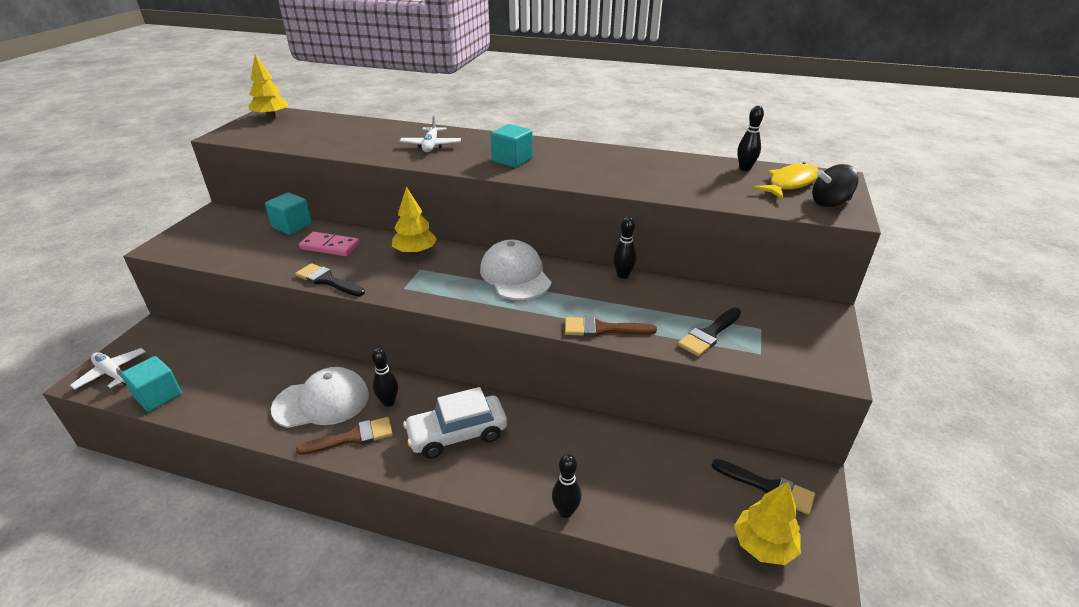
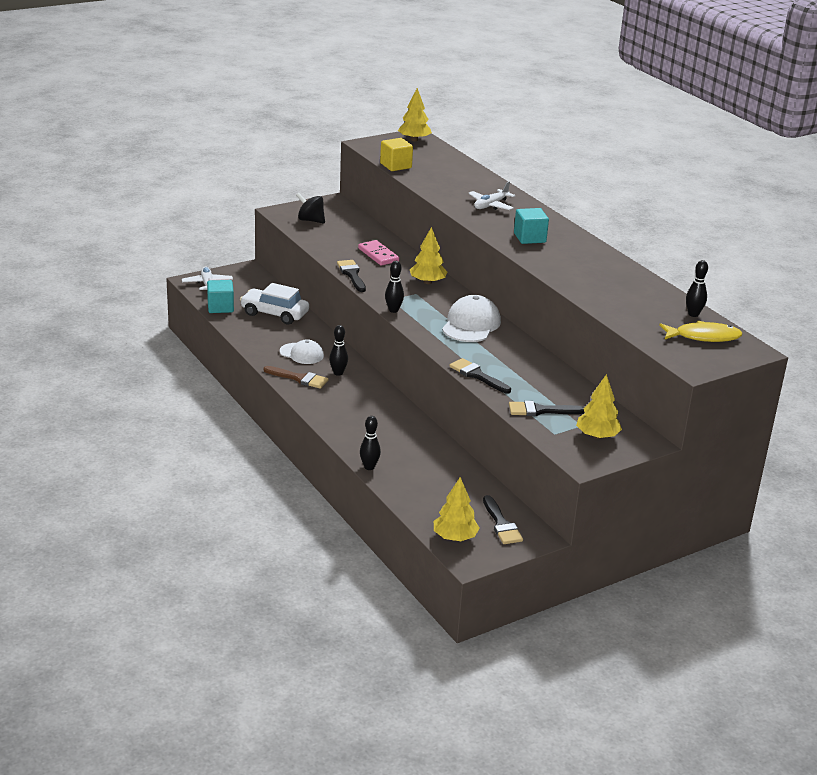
camera: 40 degrees right, 5 degrees down
(284, 143) = (395, 166): none -> yellow cube
(292, 226) = (370, 231): turquoise cube -> none
(322, 402) = (302, 354): white cap -> white cap, size x0.64
(457, 434) = (357, 407): white car -> white car (274, 314)
(603, 329) = (477, 376): brown brush -> black brush
(623, 275) = (544, 358): black bowling pin -> black bowling pin (393, 310)
(790, 332) = (597, 436): none -> yellow tree
(829, 203) = (701, 358): black spinning top -> black spinning top (310, 220)

